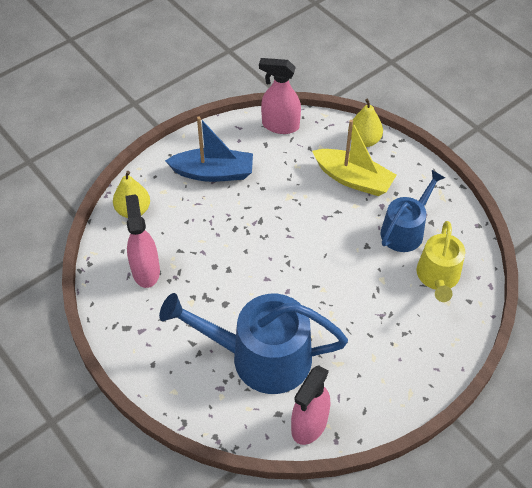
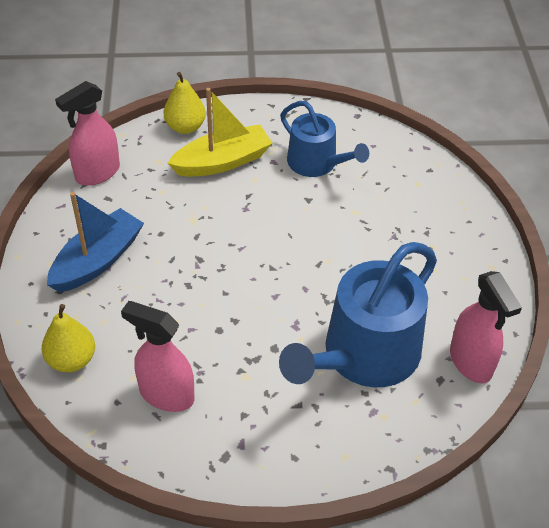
camera: 55 degrees left, 5 degrees down
(405, 230) = (316, 163): blue watering can -> blue watering can turned 150 degrees clockwise
(438, 277) = (387, 173): yellow watering can -> none

